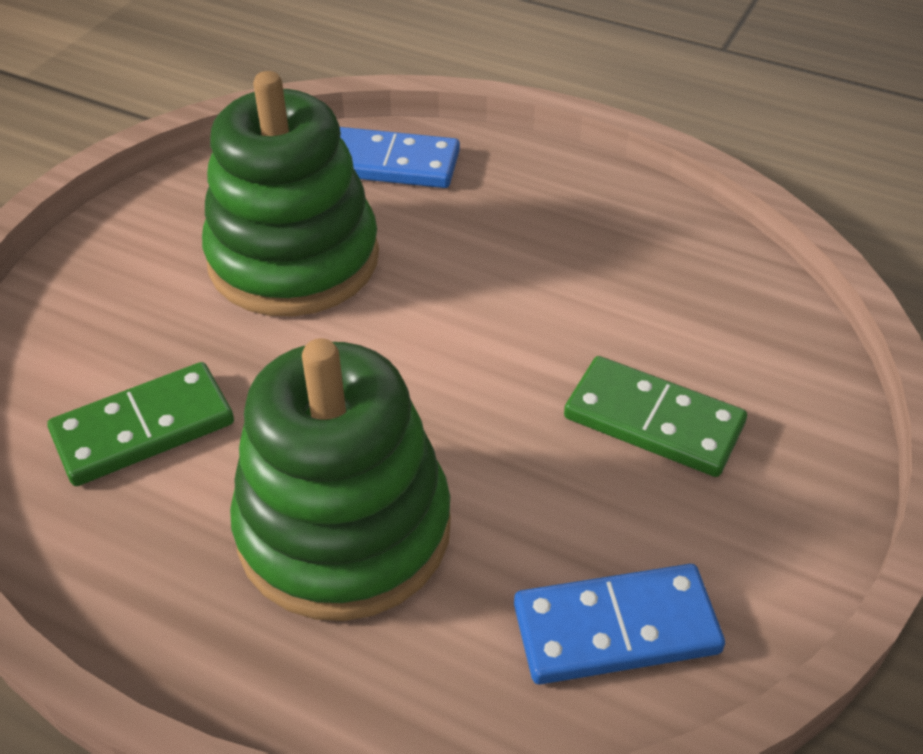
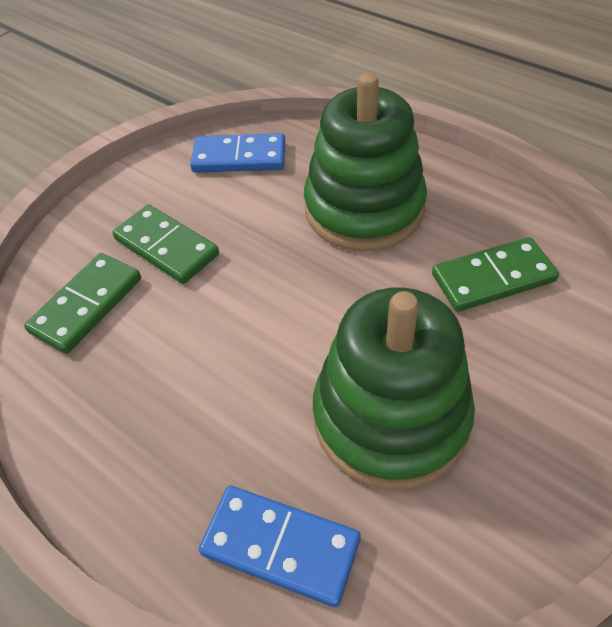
camera: 165 degrees left, 5 degrees up
(714, 328) = (87, 305): none -> green domino

